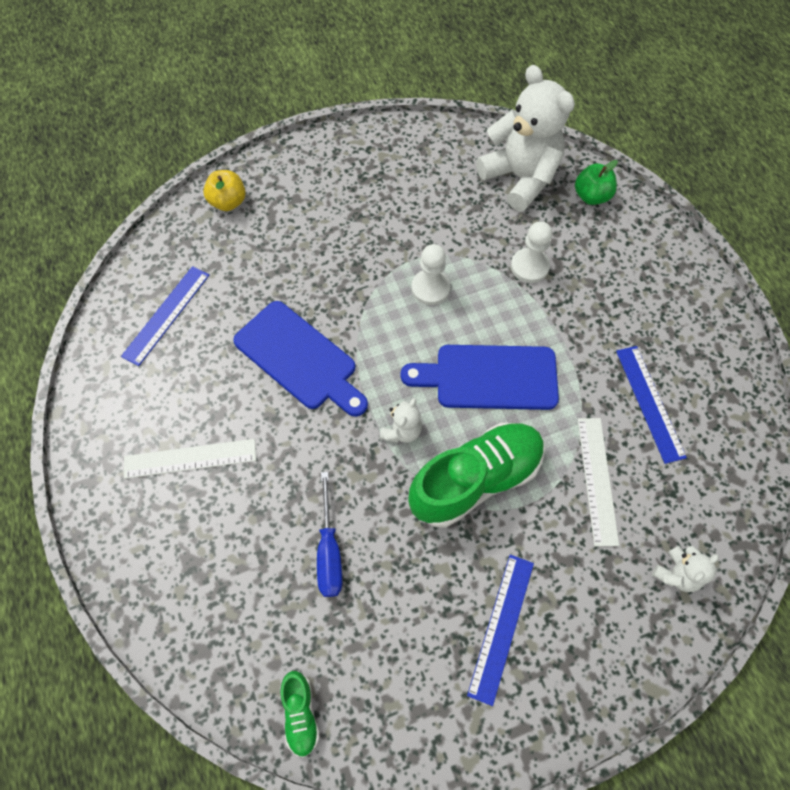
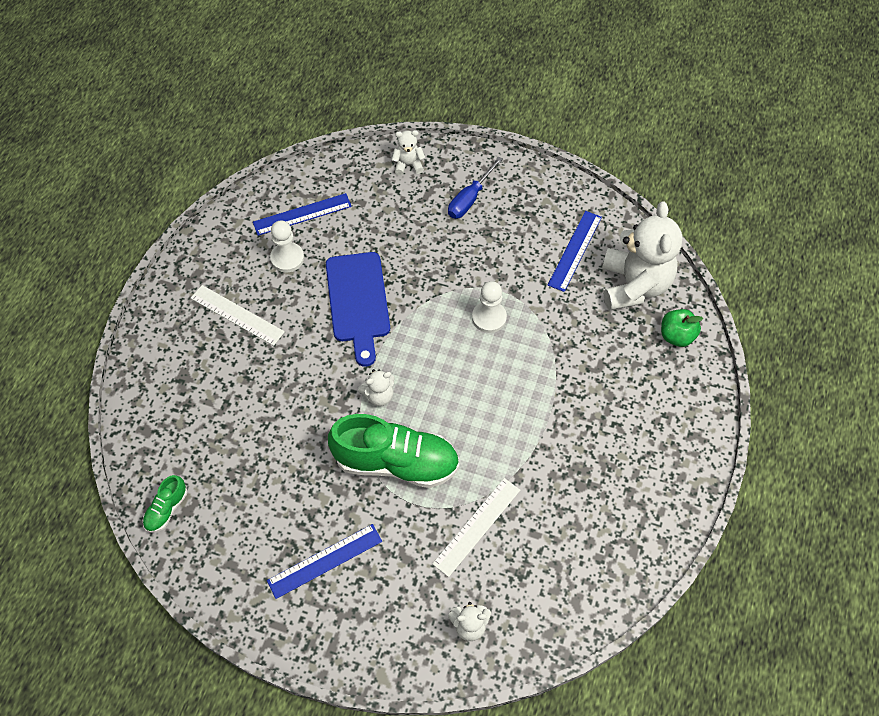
camera: 40 degrees right, 5 degrees down
(228, 202) = (408, 165): yellow apple -> white teddy bear
(329, 550) = (267, 432): blue screwdriver -> blue screwdriver (470, 199)
(489, 377) = (470, 405): blue cutting board -> none
(529, 266) = (575, 353): white pawn -> white pawn (287, 258)
(649, 403) = (567, 507): blue ruler -> blue ruler (574, 250)

